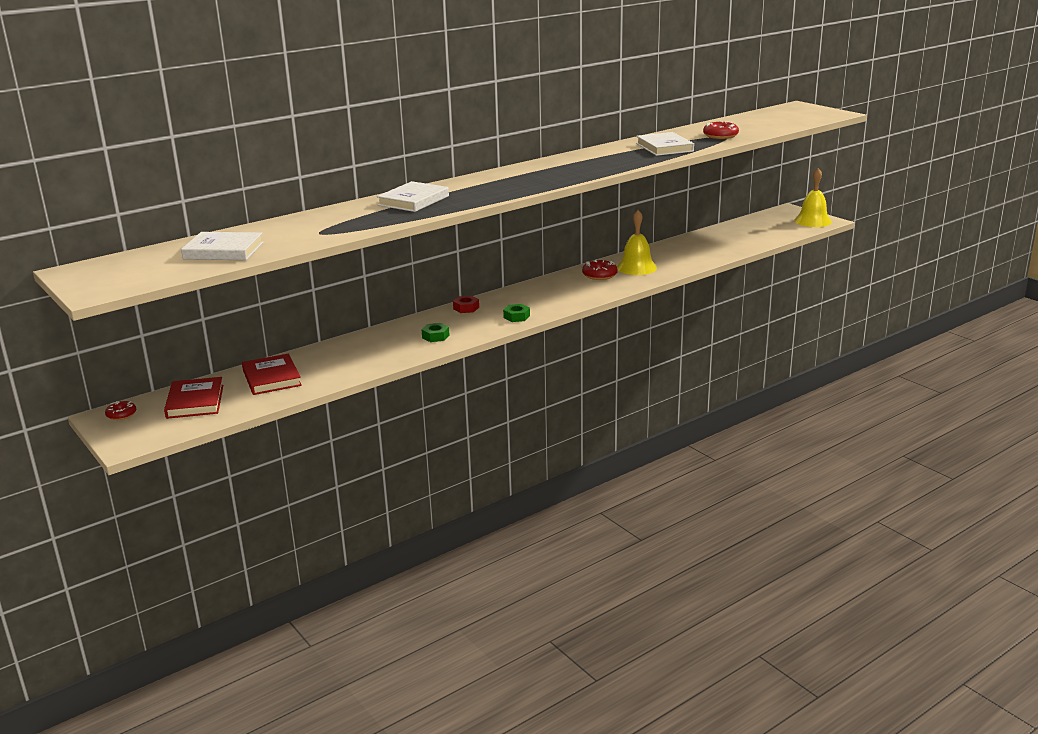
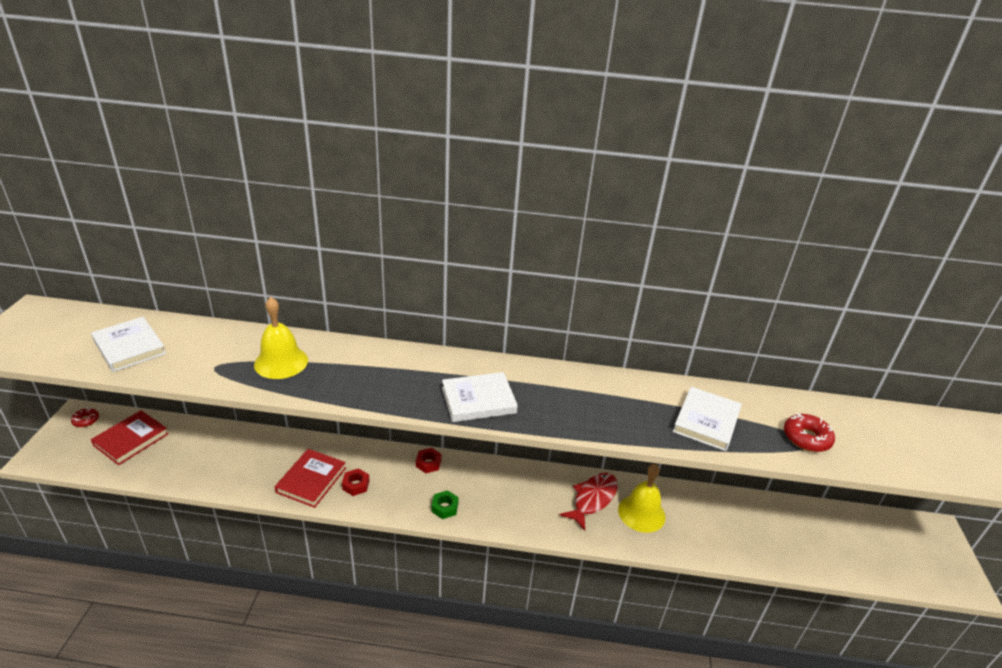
camera: 40 degrees right, 10 degrees up
(272, 378) = (200, 449): red book -> red book (311, 480)
(413, 201) = (351, 364): white book -> white book (478, 400)
(435, 336) = (356, 485): green nut -> red nut
(599, 275) = (592, 499): red donut -> red fish
(813, 221) = (946, 572): yellow bell -> yellow bell (281, 362)

